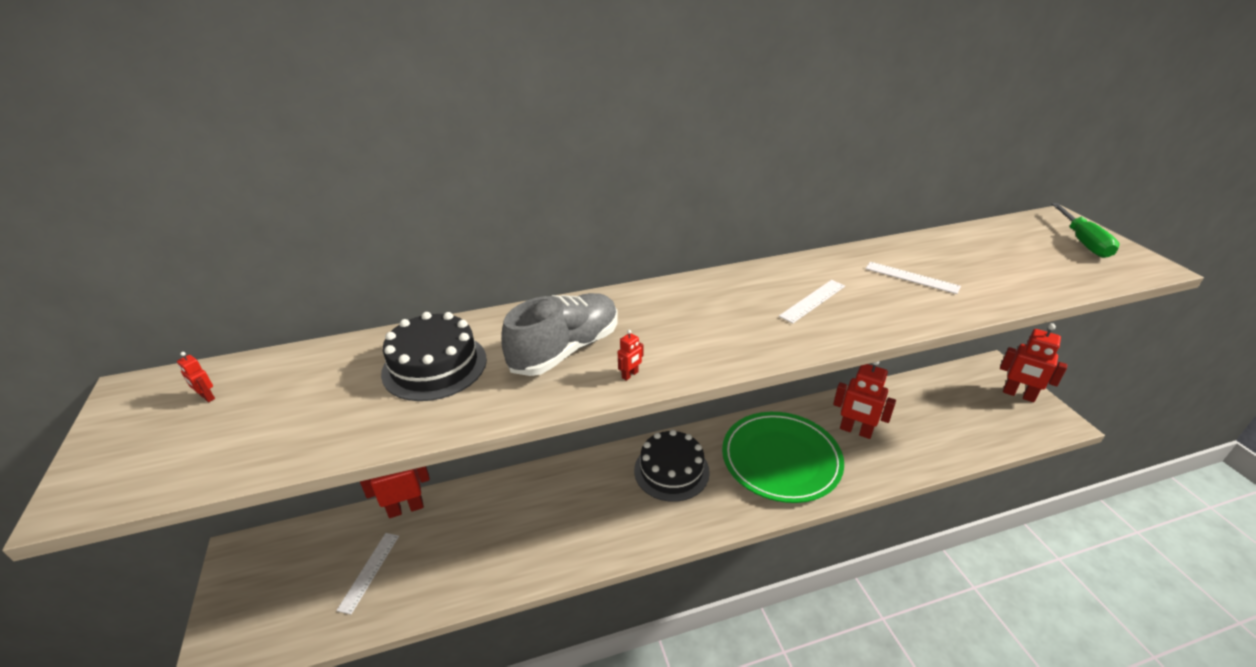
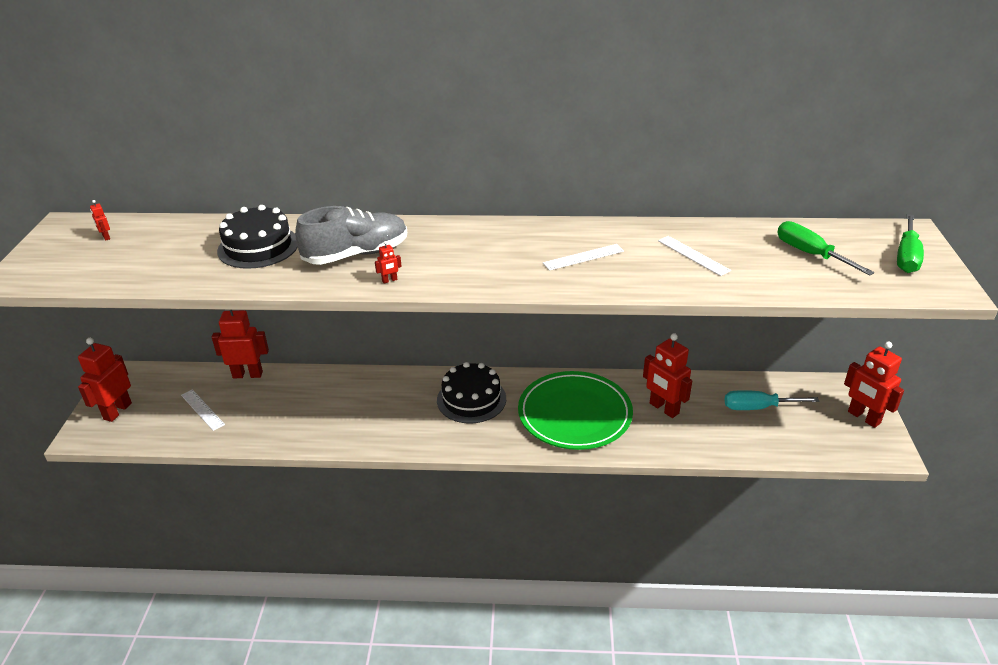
camera: 20 degrees right, 0 degrees up
(253, 607) = (117, 411): none -> red robot
(369, 571) = (202, 409): white ruler -> white ruler turned 75 degrees counterclockwise
(932, 408) = (758, 407): none -> turquoise screwdriver
(1007, 255) = (810, 254): none -> green screwdriver

